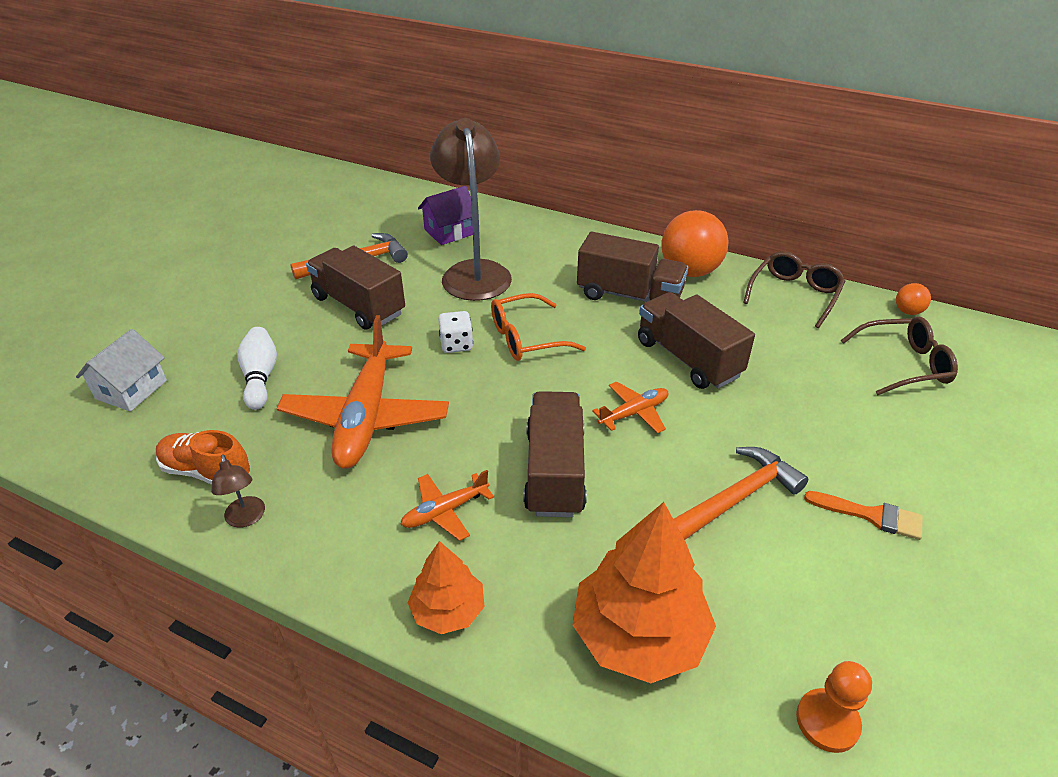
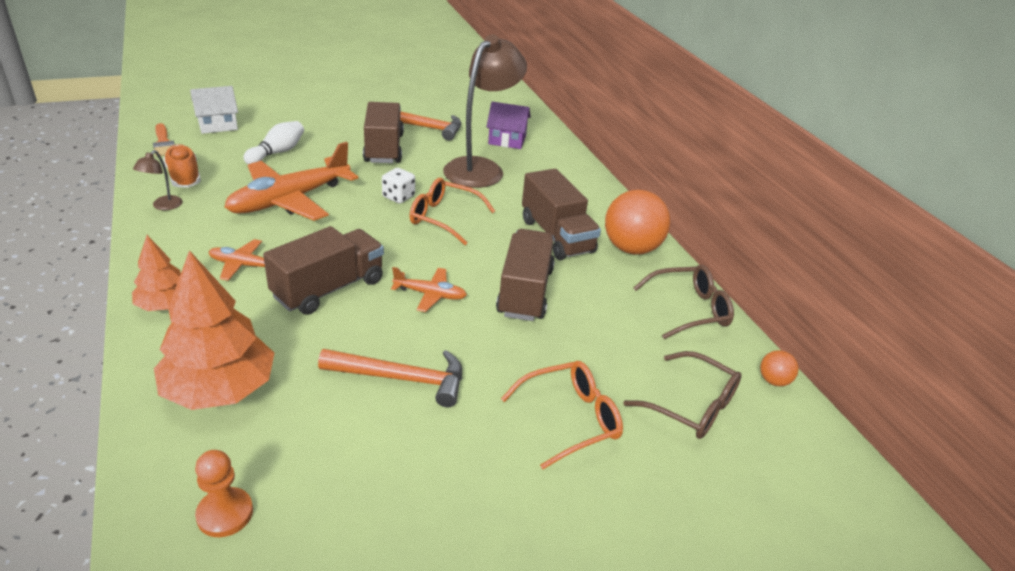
camera: 40 degrees right, 5 degrees down
(870, 433) = (569, 419): none -> orange glasses
(871, 515) = (468, 457): orange brush -> orange brush (163, 143)

